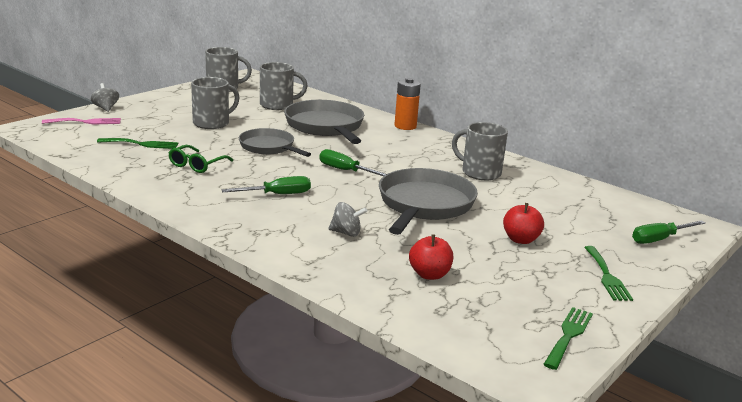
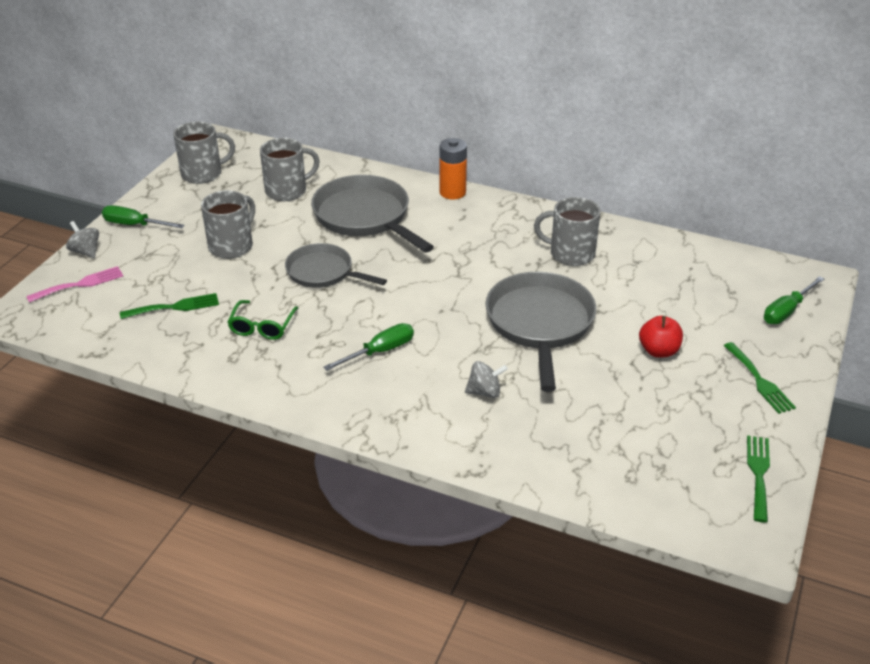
camera: 15 degrees left, 15 degrees up
(345, 171) = (429, 290): green screwdriver -> green screwdriver (134, 225)
(429, 275) = (597, 430): red apple -> none

